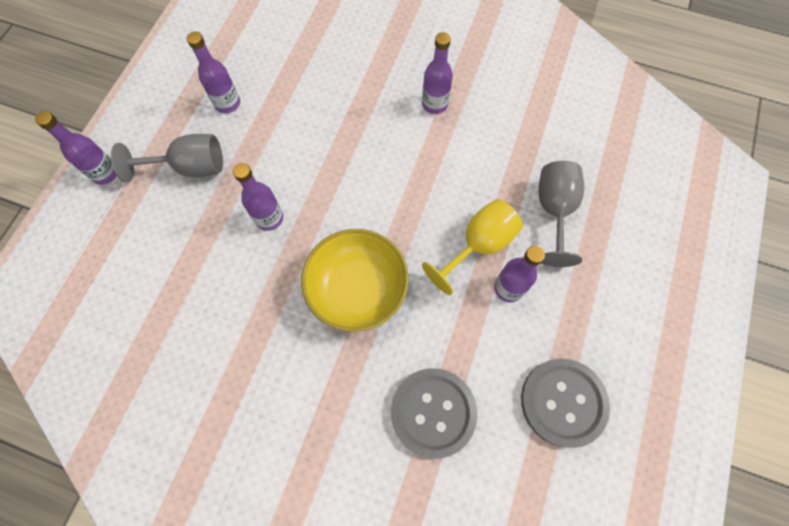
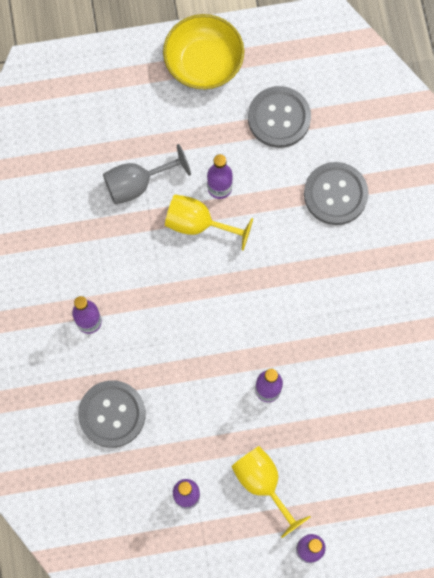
camera: 120 degrees left, 5 degrees up
(190, 167) = (262, 483): grey goblet -> yellow goblet
(338, 82) = (112, 414): none -> grey button
(357, 288) = (282, 291): yellow bowl -> yellow bowl (204, 63)

